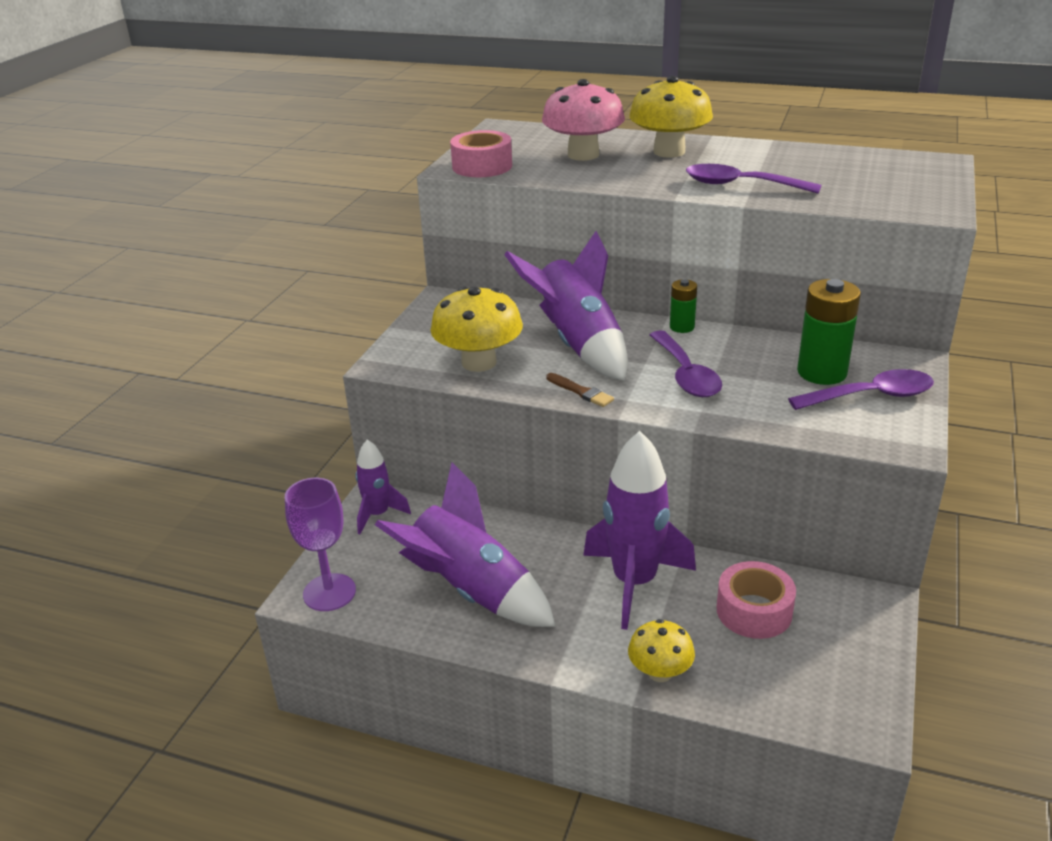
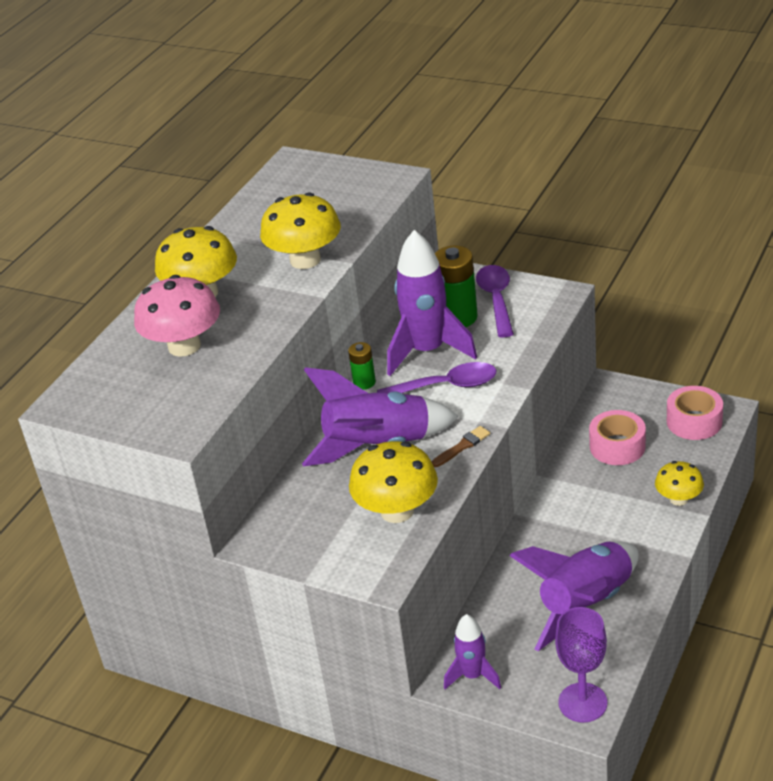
camera: 80 degrees left, 5 degrees up
(482, 166) = (185, 414): pink tape -> pink tape (694, 421)
(634, 582) = (582, 506): purple rocket -> purple rocket (427, 351)
(740, 185) = (305, 260): purple spoon -> yellow mushroom

